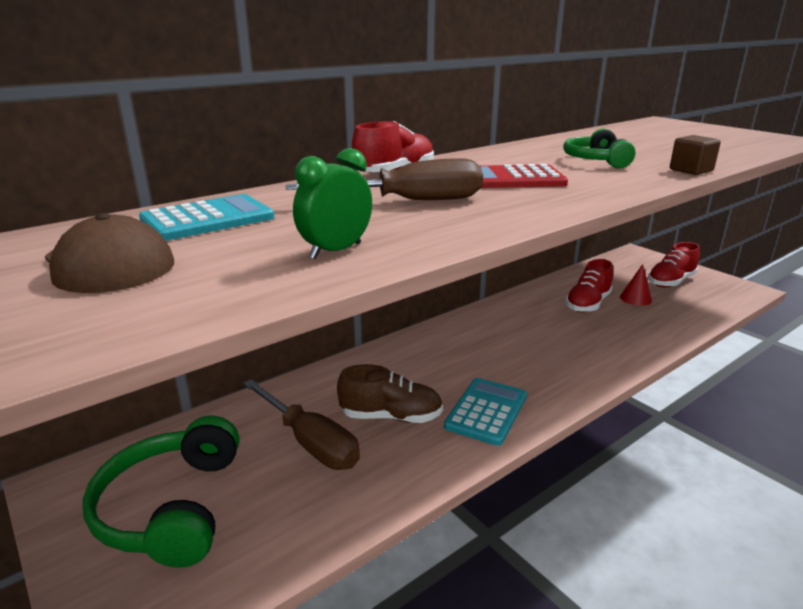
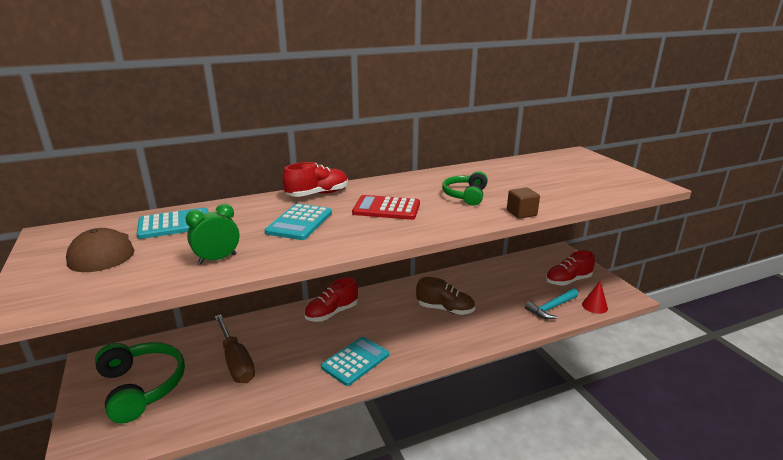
camera: 15 degrees right, 0 degrees up
(172, 507) = (141, 387): green headphones -> green headphones turned 135 degrees clockwise
(391, 416) = (294, 354): brown shoe -> brown shoe (445, 309)
(410, 201) = (299, 222): brown screwdriver -> turquoise calculator
(587, 304) = (486, 291): red shoe -> red shoe (332, 313)
(635, 298) = (527, 291): red cone -> red cone (594, 306)
(678, 312) = (551, 308): none -> turquoise hammer

